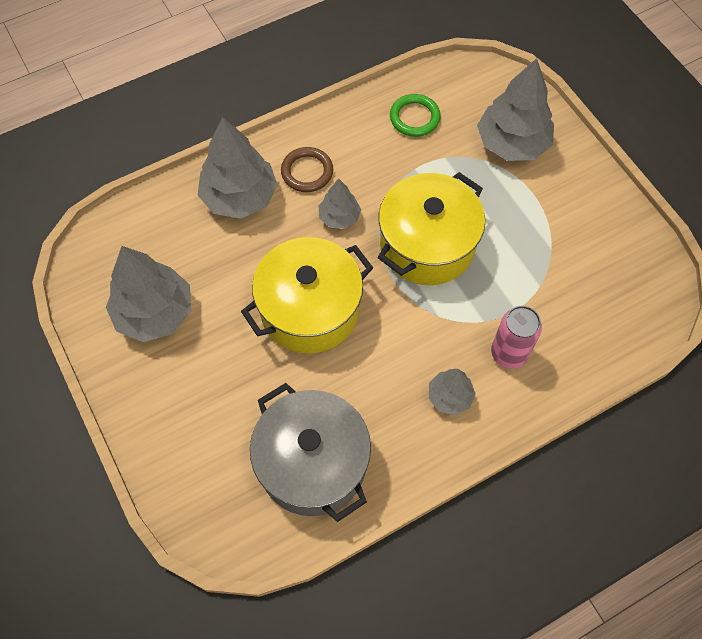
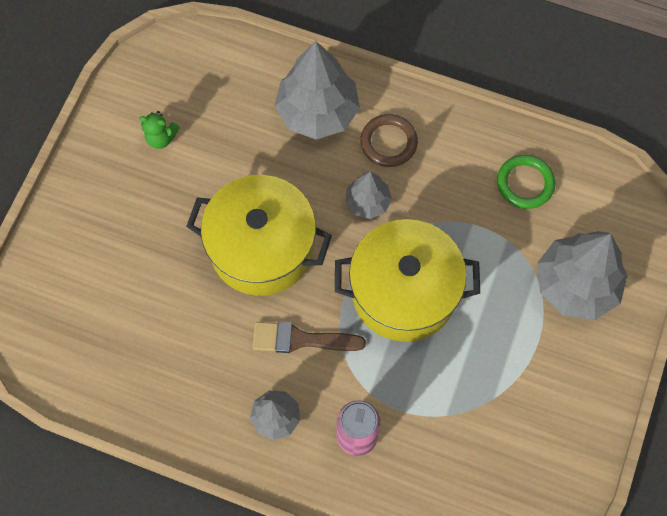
camera: 50 degrees right, 5 degrees up
(154, 313) = (161, 138): grey tree -> green teddy bear
(312, 463) = (132, 355): grey pot -> none
(404, 336) = (300, 339): none -> brown brush

